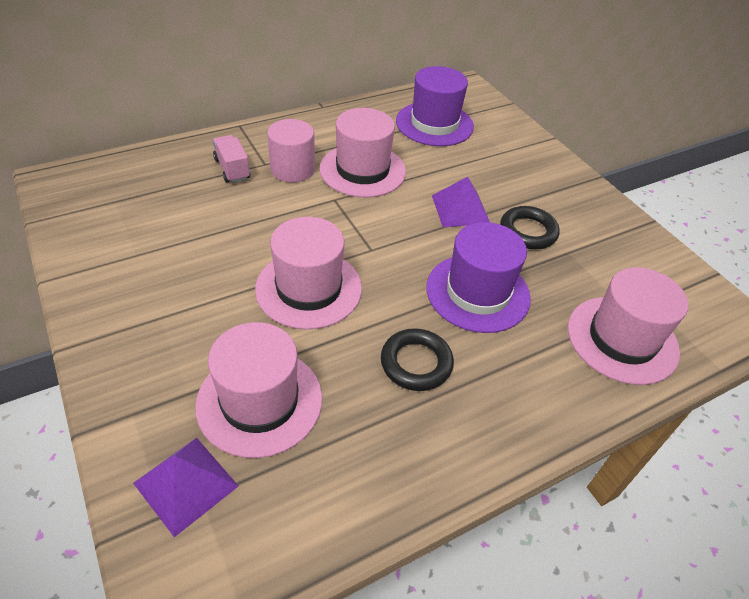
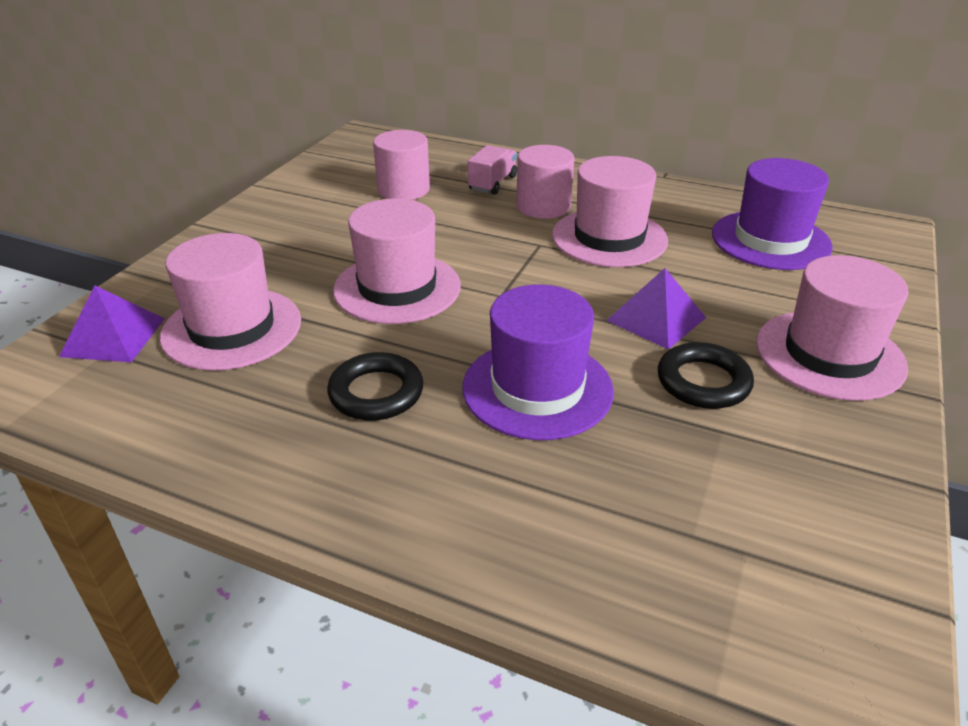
camera: 55 degrees right, 10 degrees down
(179, 210) = (403, 189): none -> pink cylinder
(622, 339) = (626, 547): pink hat -> pink hat (829, 354)

